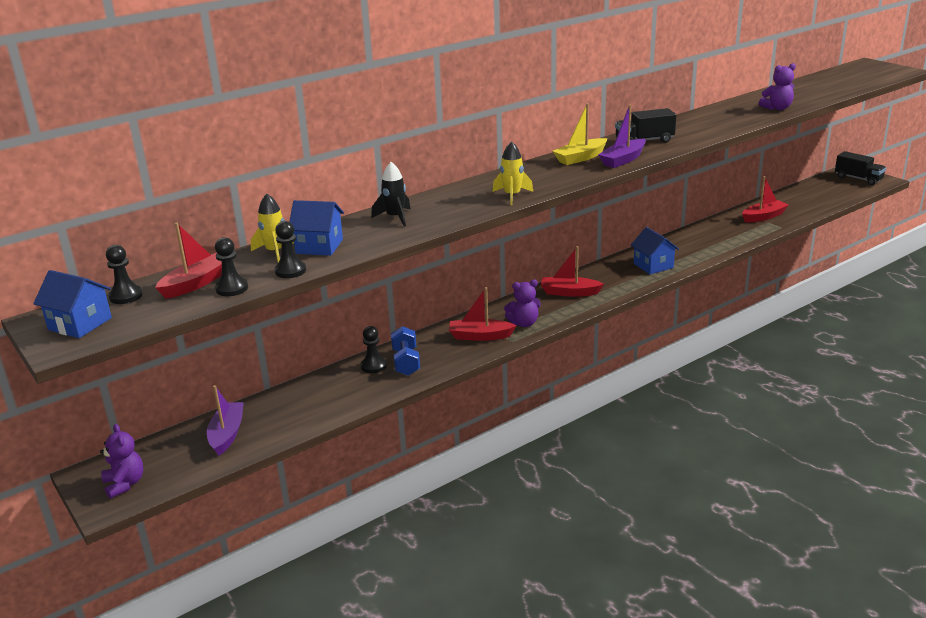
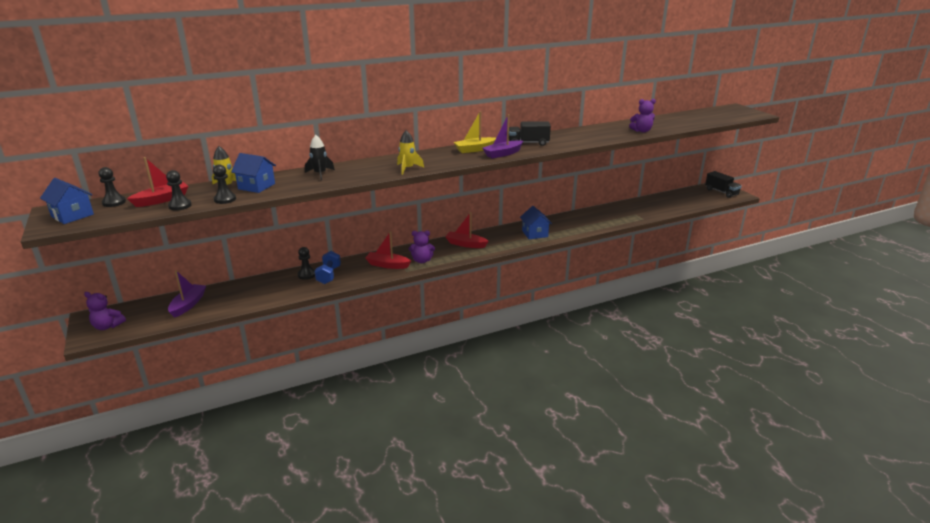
camera: 10 degrees right, 0 degrees up
(125, 484) = (107, 326): purple teddy bear -> purple teddy bear turned 120 degrees clockwise
(763, 217) = (634, 210): red boat -> none

